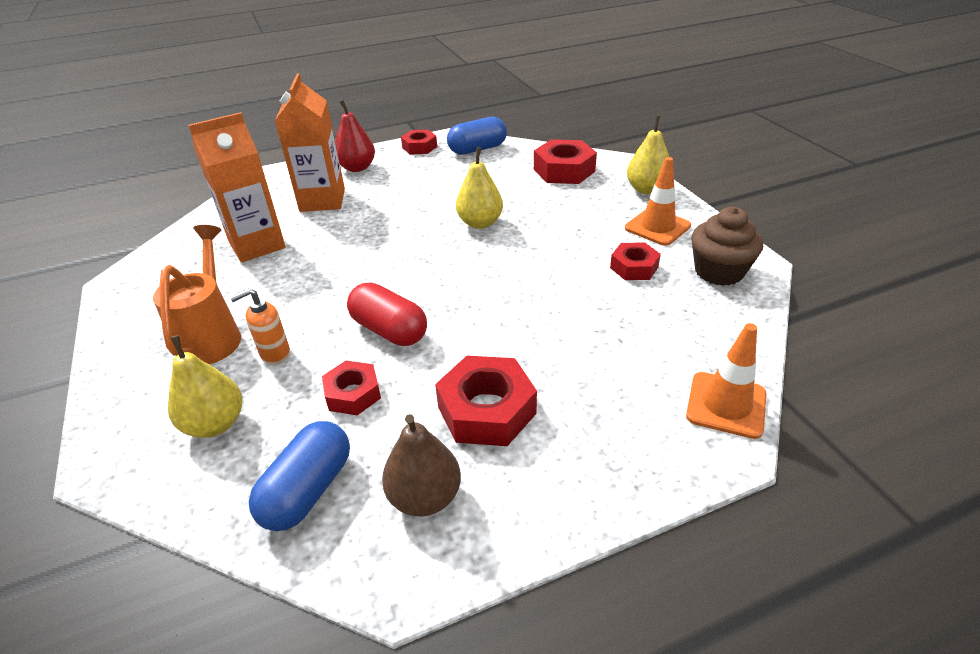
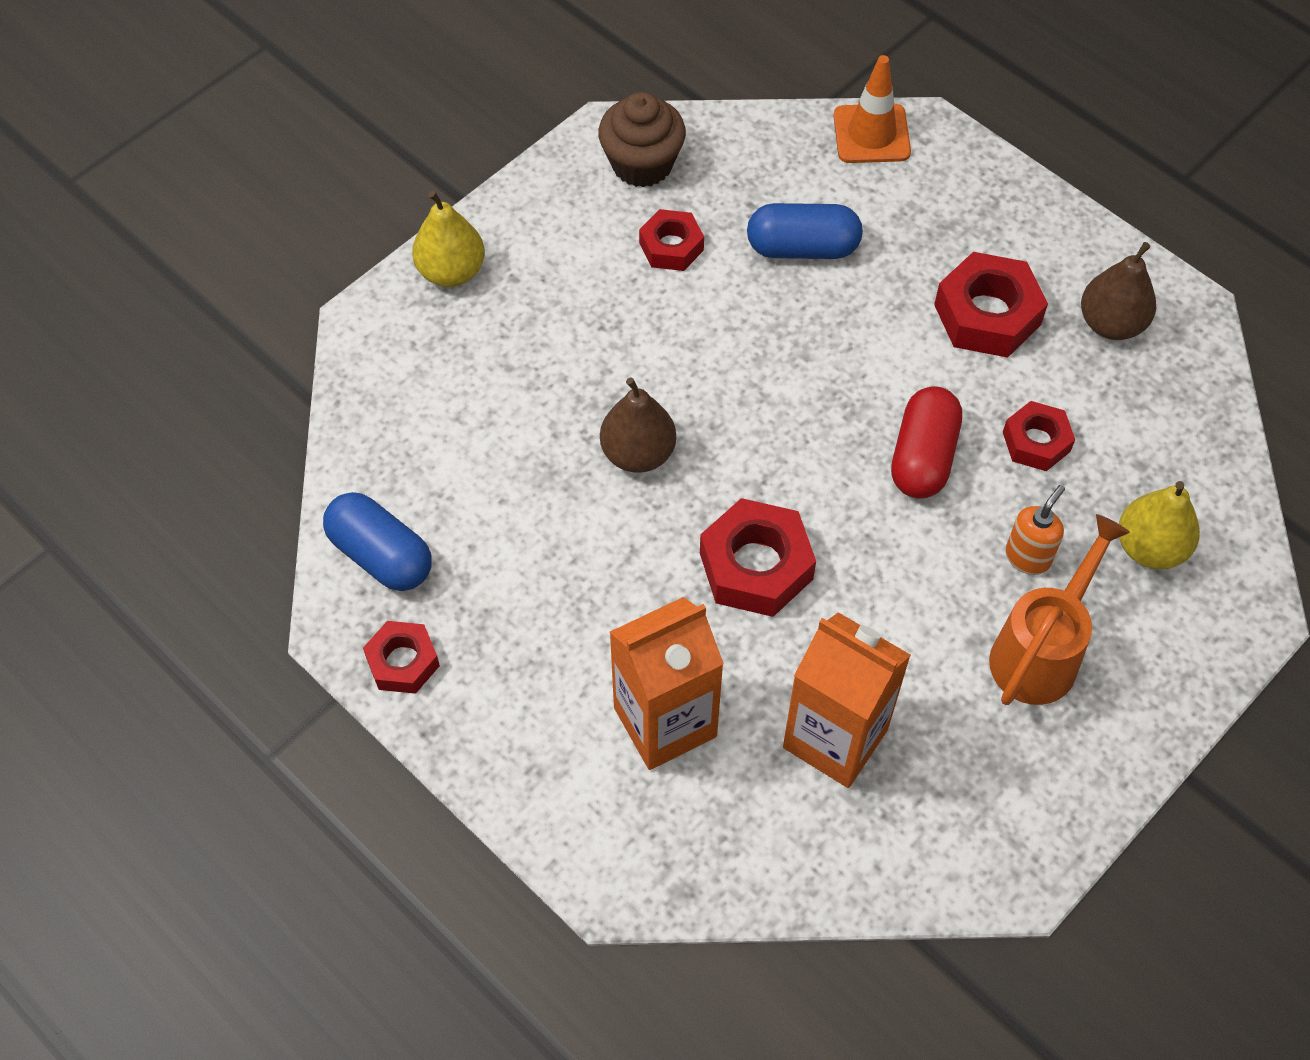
camera: 115 degrees left, 20 degrees up
(212, 336) = (1041, 652): orange watering can -> orange watering can turned 150 degrees clockwise
(275, 354) = (1028, 557): orange soap dispenser -> orange soap dispenser turned 90 degrees counterclockwise
(308, 490) = (1162, 416): blue capsule -> blue capsule (802, 248)
(357, 168) = (527, 731): red pear -> none
(480, 223) = (638, 453): yellow pear -> brown pear
(564, 170) = (423, 394): red nut -> red nut (756, 566)
(657, 227) = (559, 240): orange traffic cone -> none

